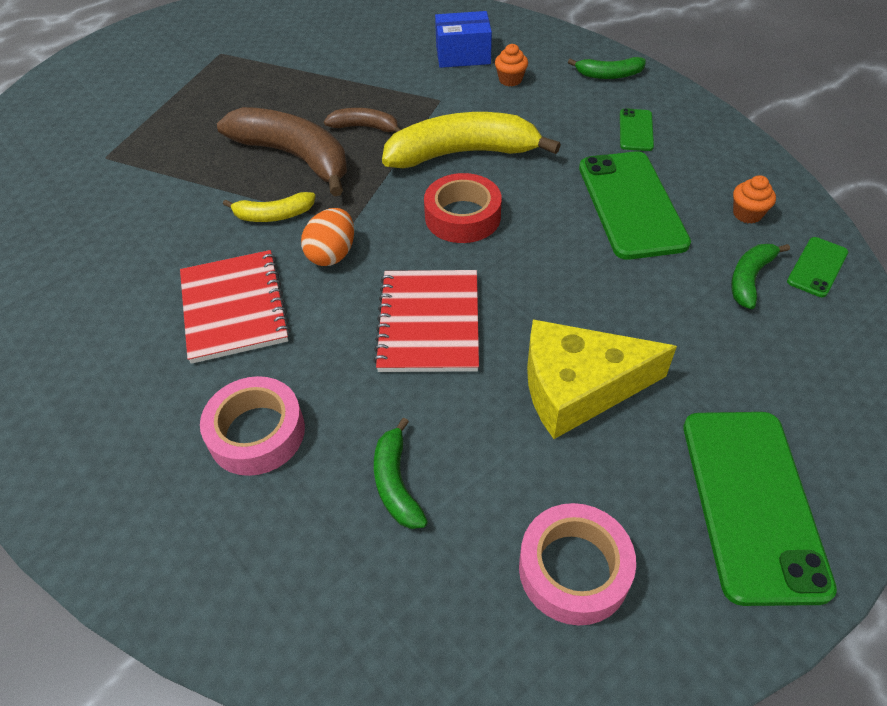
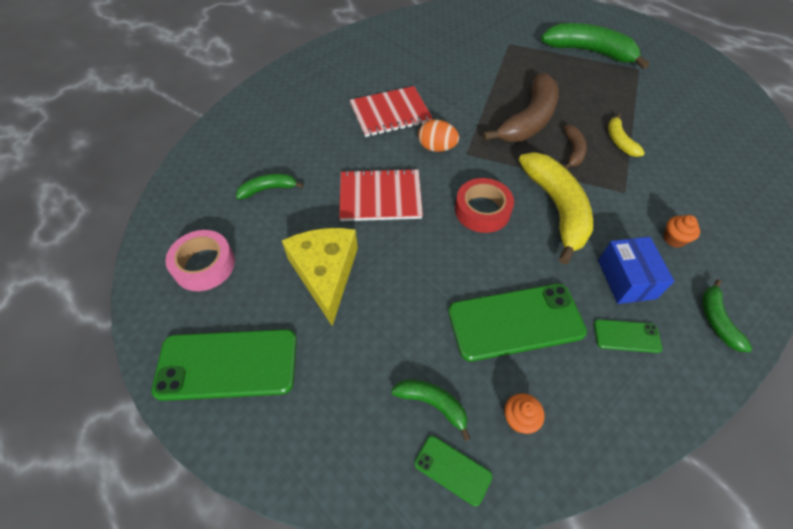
camera: 85 degrees right, 5 degrees up
(165, 85) = (589, 52): none -> green banana
(257, 433) = (305, 134): pink tape -> none
(273, 215) = (469, 118): yellow banana -> yellow banana (619, 141)
(463, 55) = (700, 205): blue box -> blue box (626, 279)

